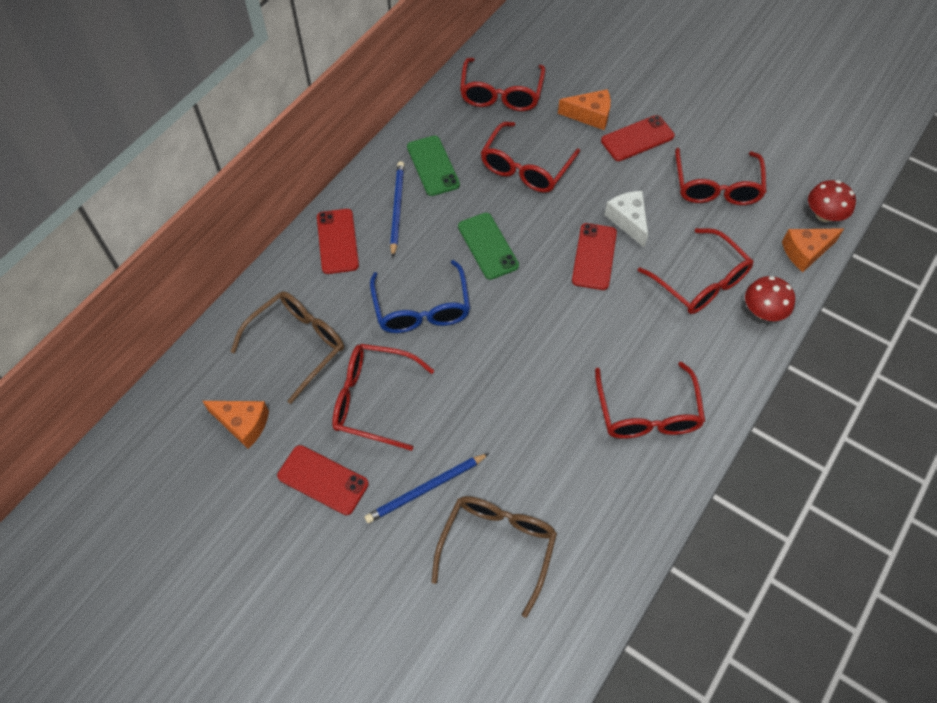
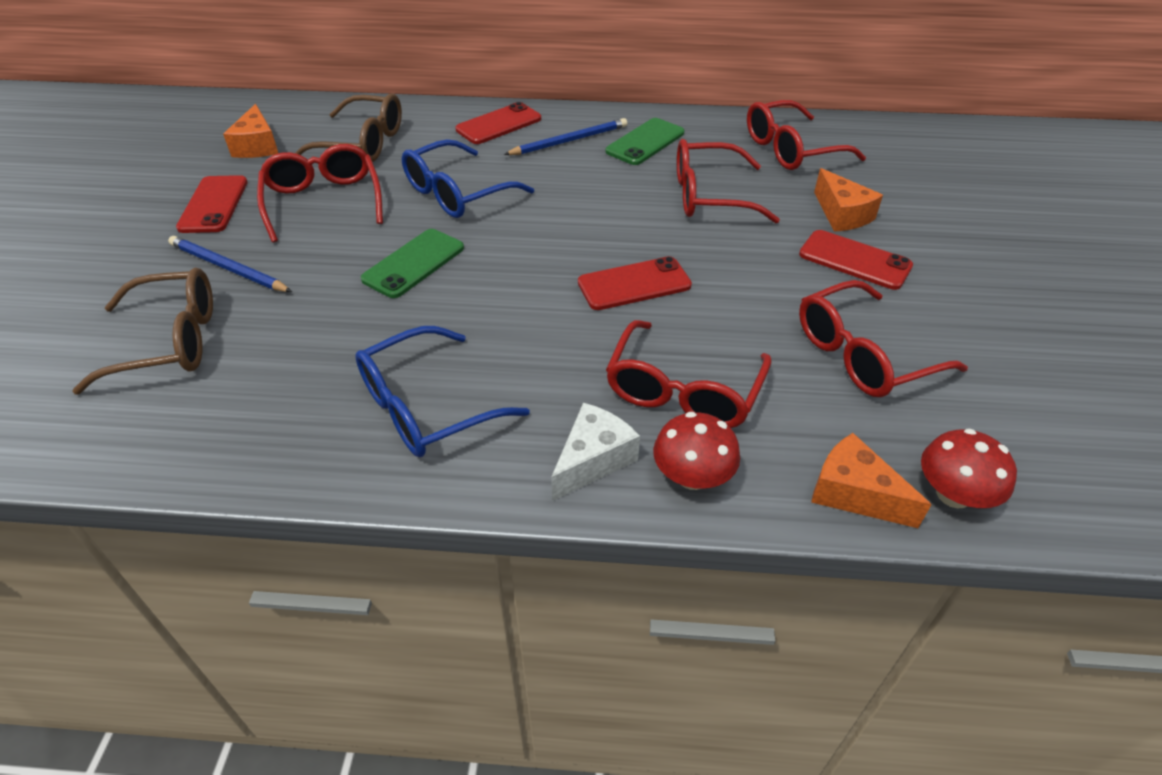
camera: 60 degrees right, 15 degrees down
(488, 246) = (575, 206): green phone -> green phone (414, 263)
(628, 220) = (717, 294): white cheese -> white cheese (593, 460)
(647, 413) = (426, 407): red glasses -> blue glasses

